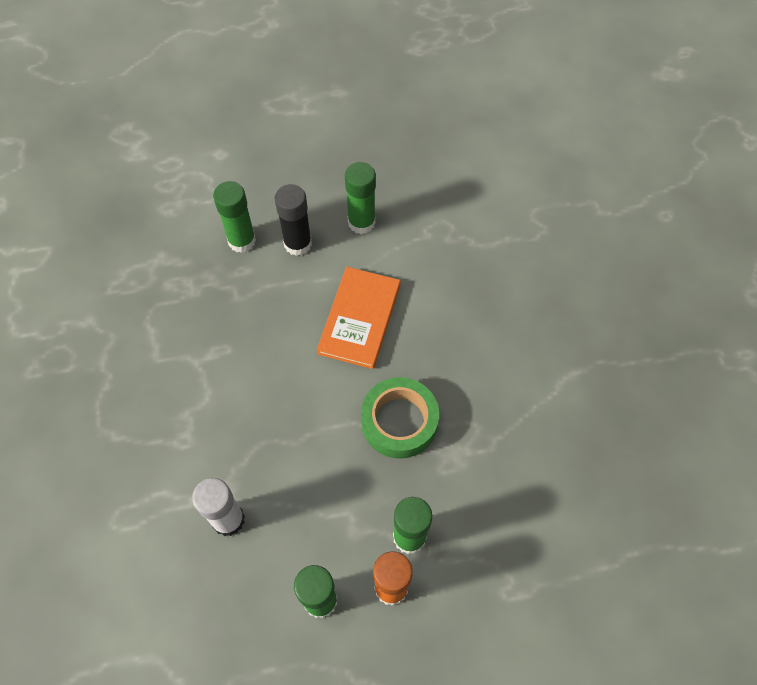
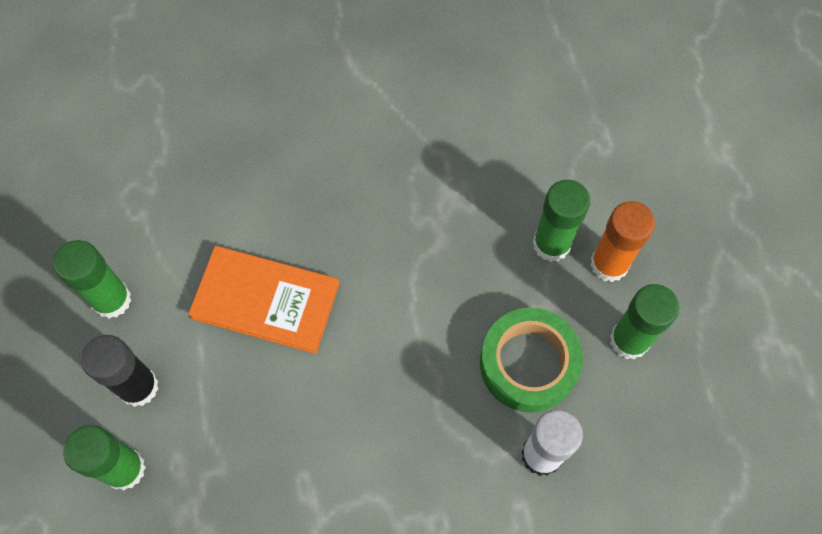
camera: 90 degrees left, 5 degrees up
(399, 421) = (411, 253): green tape -> green tape (528, 364)

